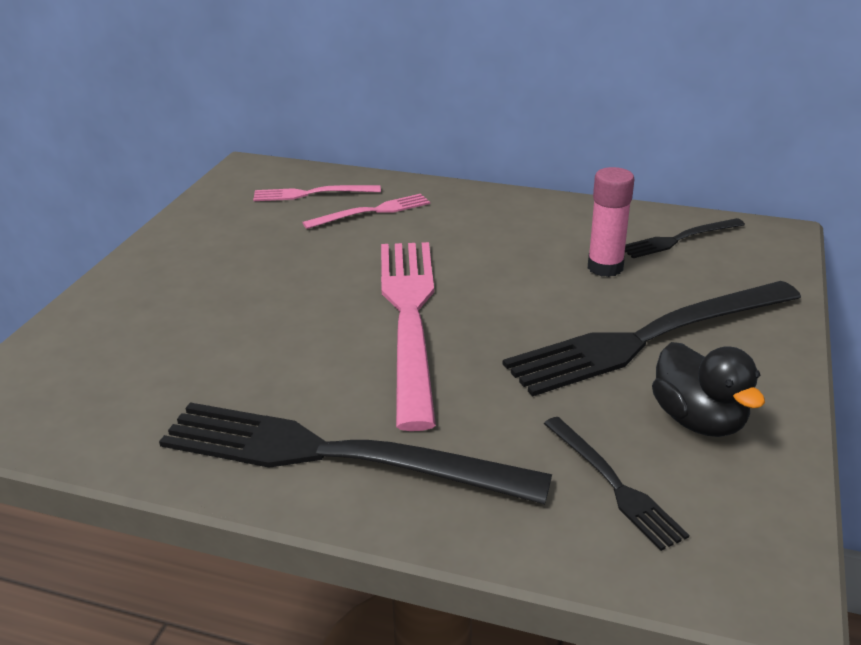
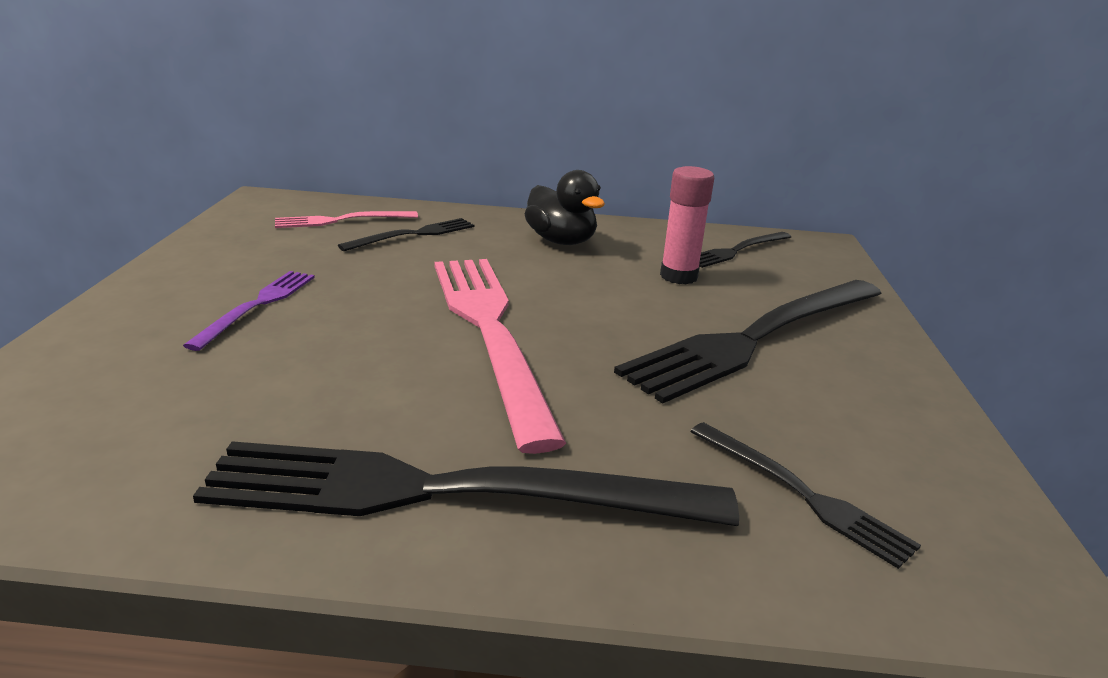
camera: 15 degrees left, 5 degrees down
(226, 282) = (257, 306): none -> purple fork
(372, 212) = (413, 235): pink fork -> black fork
(698, 420) = (852, 415): black duck -> black duck (561, 241)

